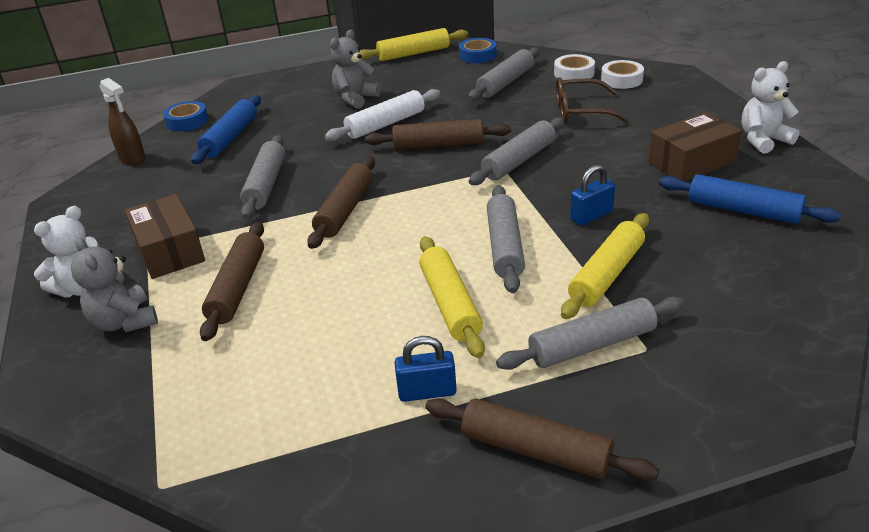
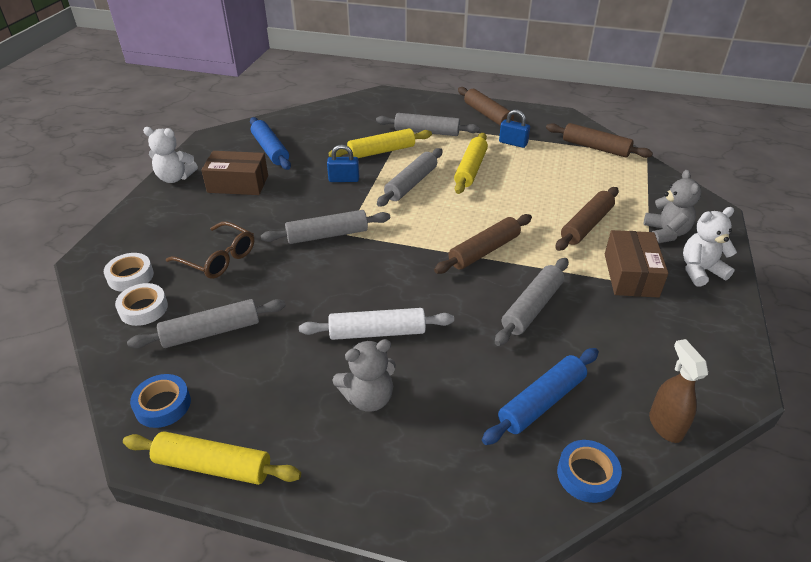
camera: 150 degrees left, 5 degrees up
(438, 145) = (362, 280): brown rolling pin -> brown rolling pin (595, 148)

